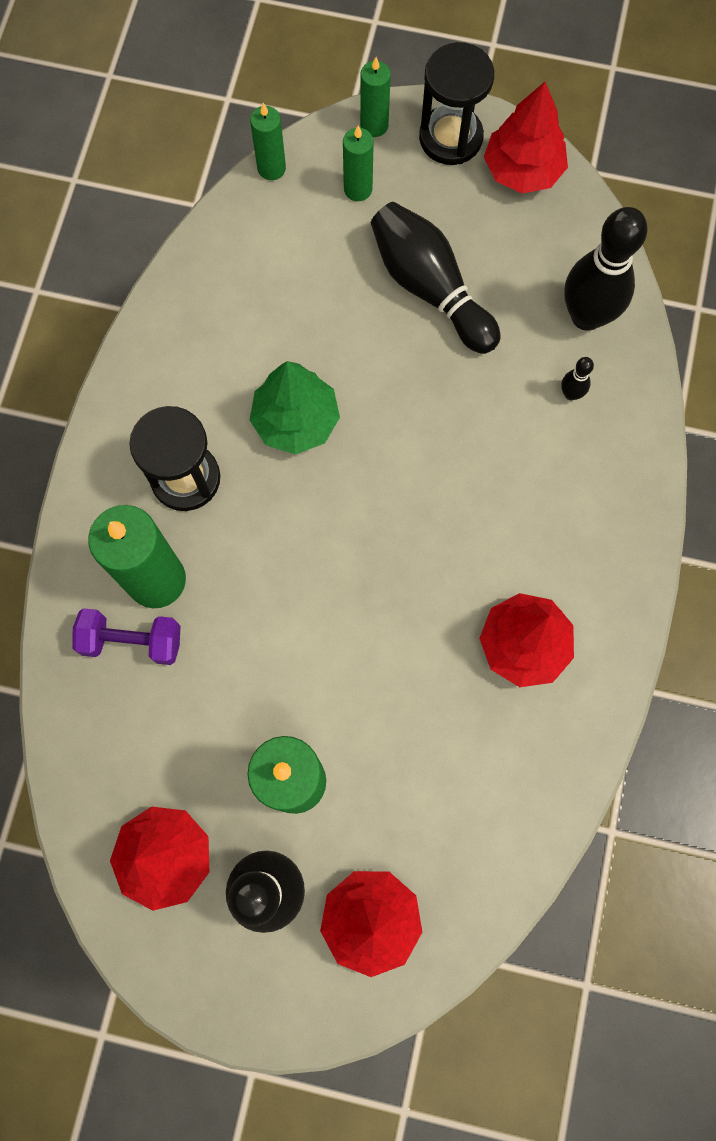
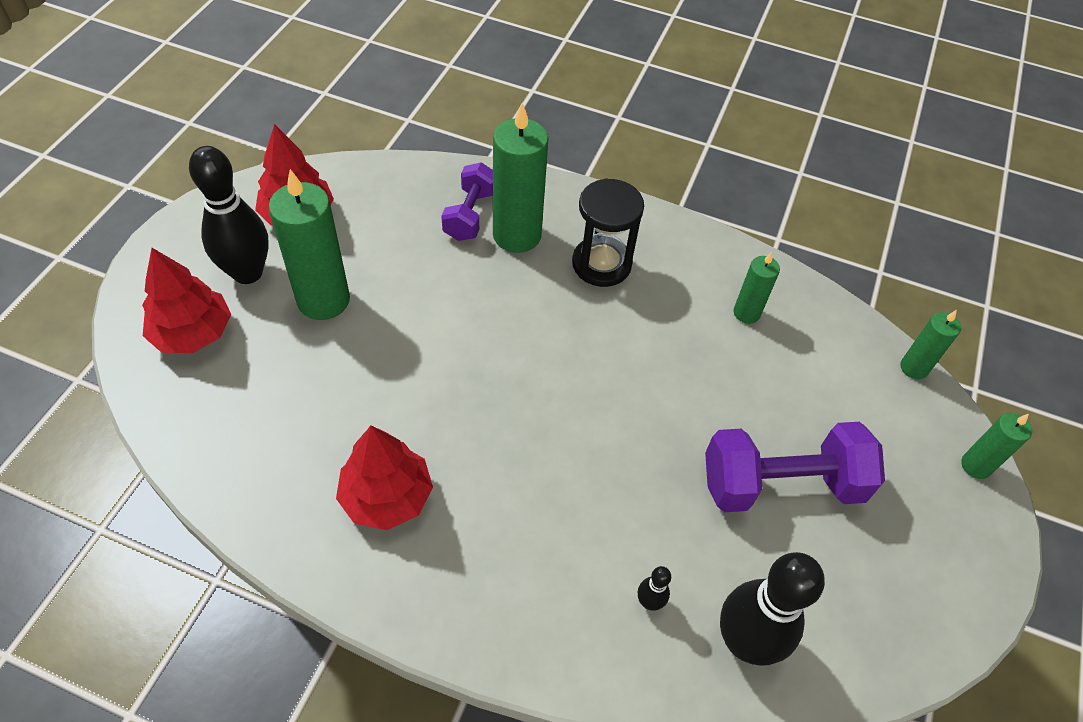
camera: 95 degrees right, 20 degrees down
(296, 421) = (645, 348): green tree -> none
(358, 189) = (896, 438): green candle -> green candle (746, 313)
(430, 288) = (781, 484): black bowling pin -> purple dumbbell
(450, 138) = (969, 539): black hourglass -> none
(522, 170) = (935, 609): red tree -> none

